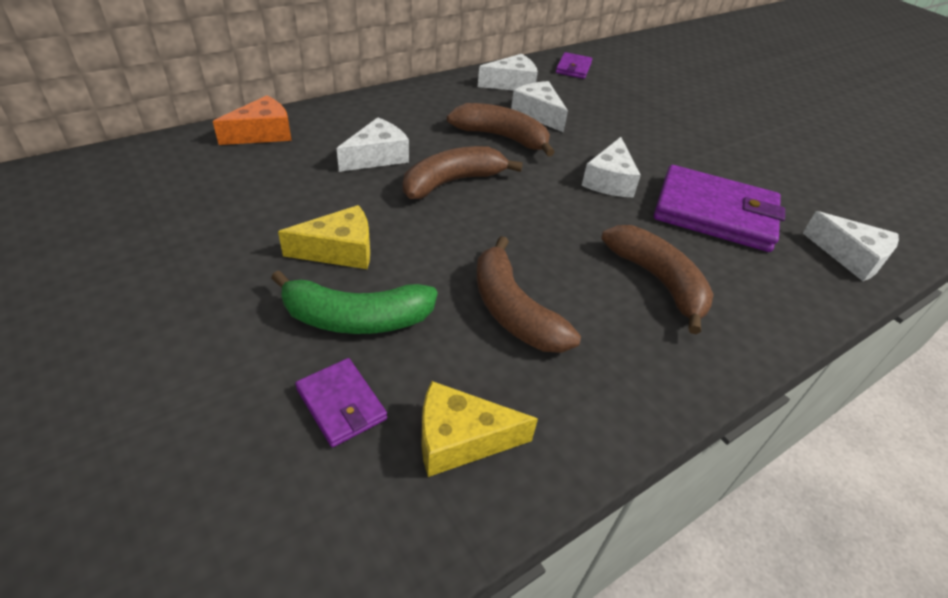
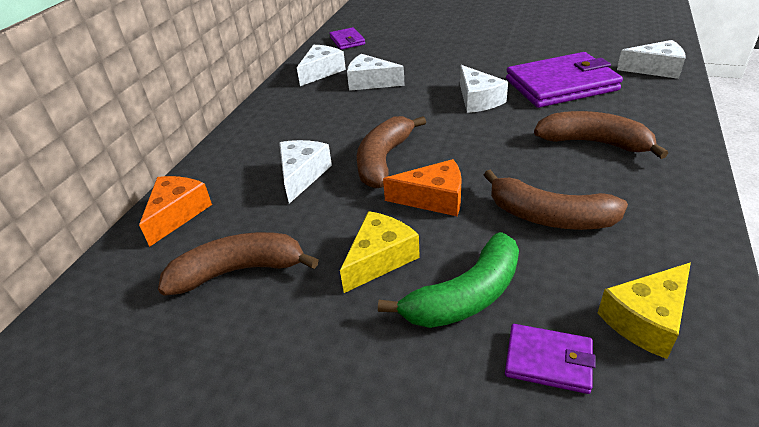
camera: 30 degrees left, 5 degrees down
(444, 235) = (433, 198): none -> orange cheese
(501, 137) = (370, 111): brown banana -> brown banana (238, 271)

